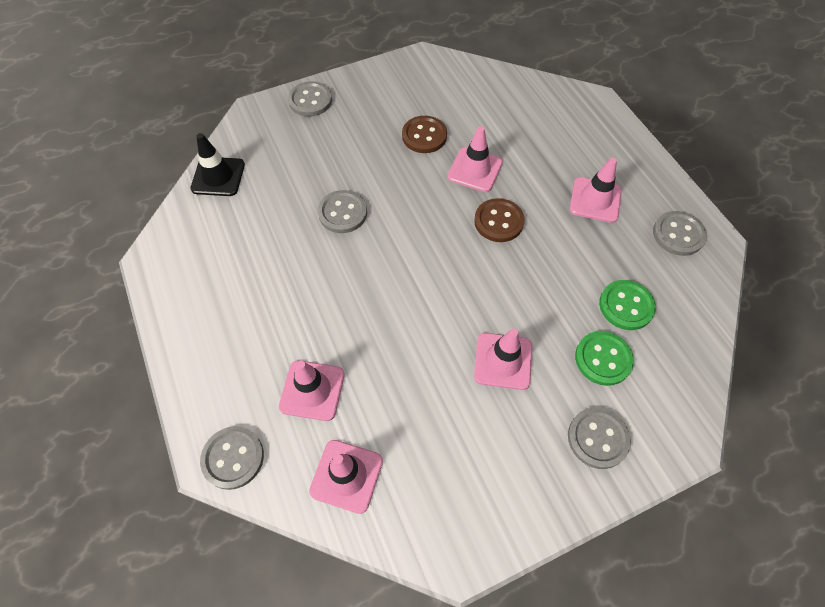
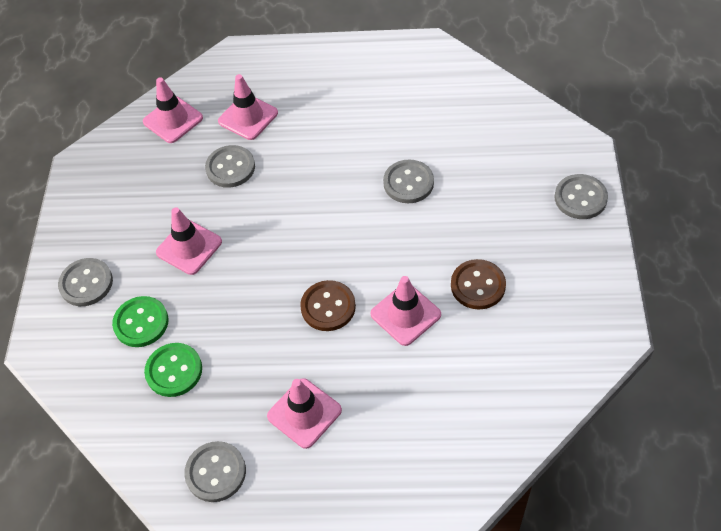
camera: 120 degrees right, 5 degrees down
(218, 177) = (502, 102): black traffic cone -> none
(233, 458) = (228, 64): grey button -> grey button (230, 168)

